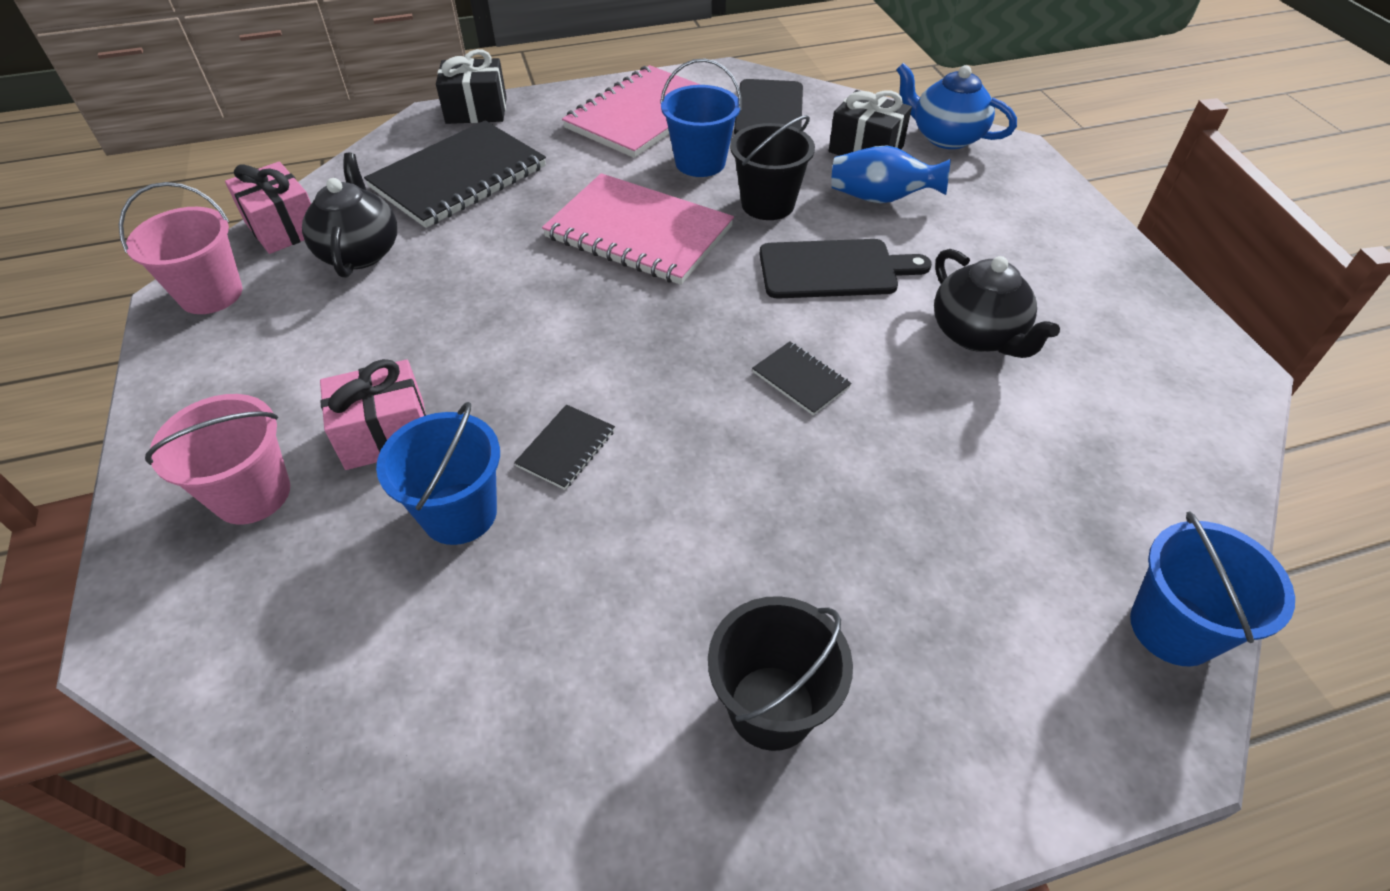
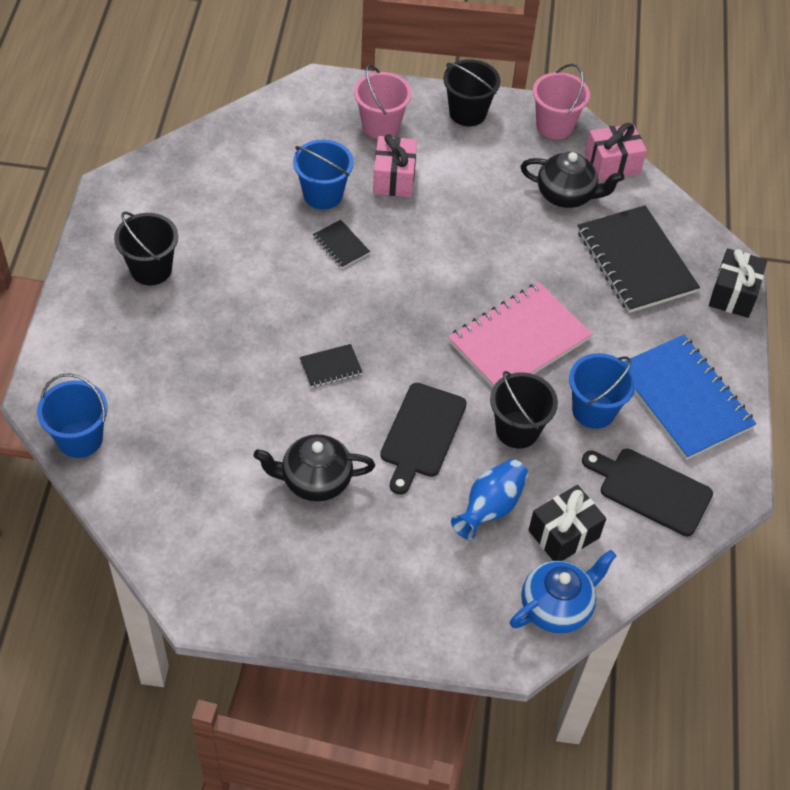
camera: 110 degrees right, 5 degrees up
(196, 393) = (467, 113): none -> black bucket
(642, 115) = (684, 399): pink notebook -> blue notebook

